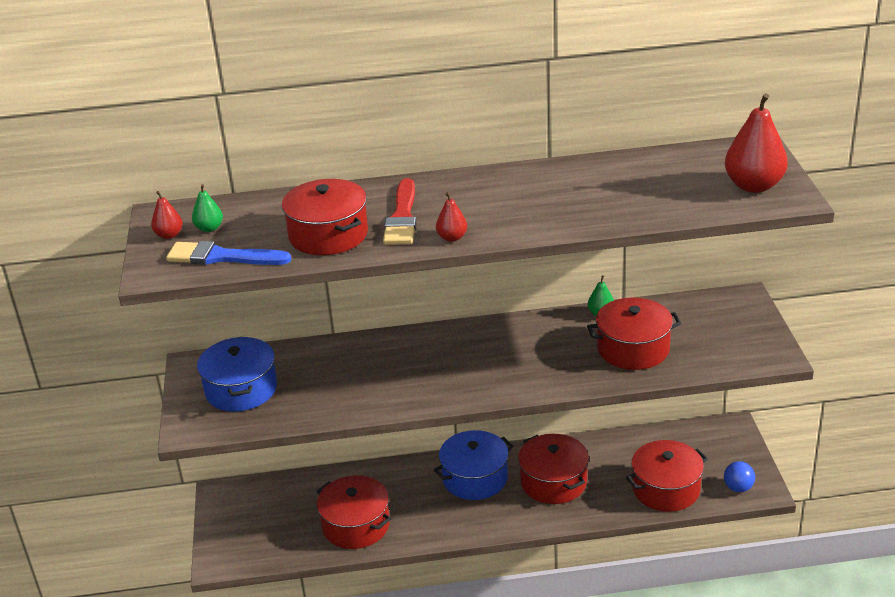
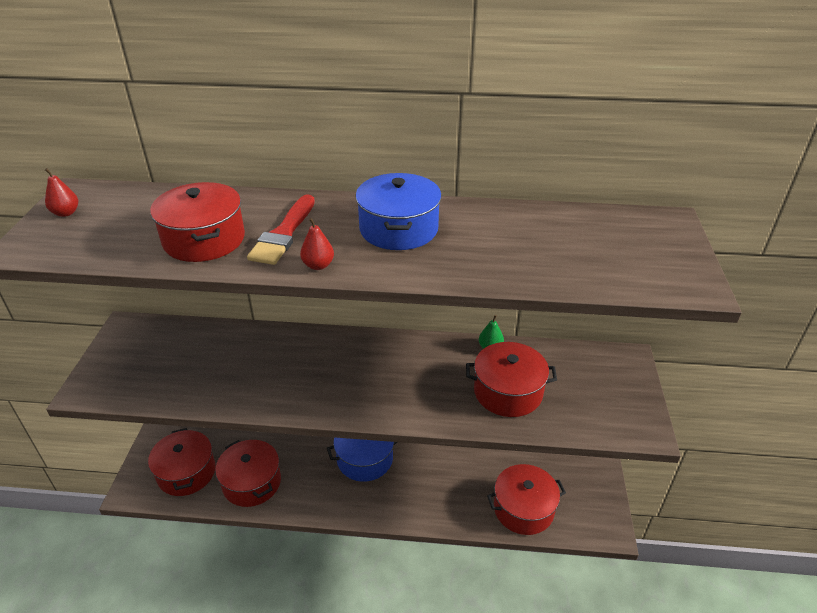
camera: 10 degrees right, 5 degrees up
(209, 228) = (105, 213): green pear -> none
(222, 257) = (93, 244): blue brush -> none
(241, 389) = (149, 359): blue pot -> blue pot (398, 229)
(553, 482) = (428, 478): red pot -> red pot (186, 472)
(738, 488) = (589, 523): blue ball -> none
(753, 186) = (655, 264): red pear -> none

